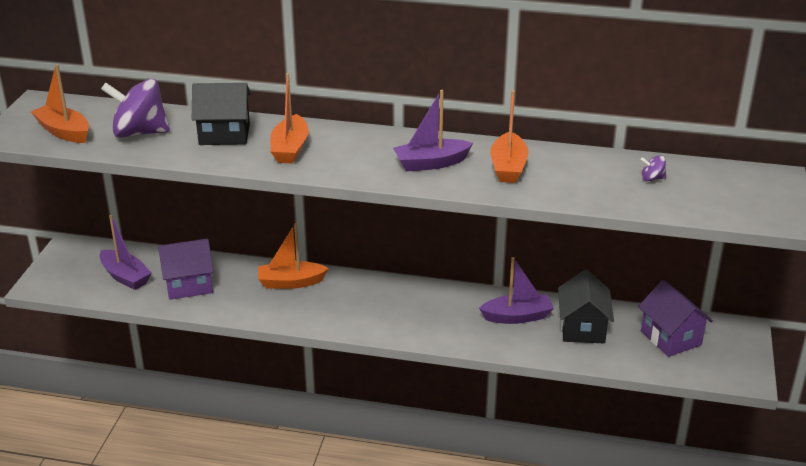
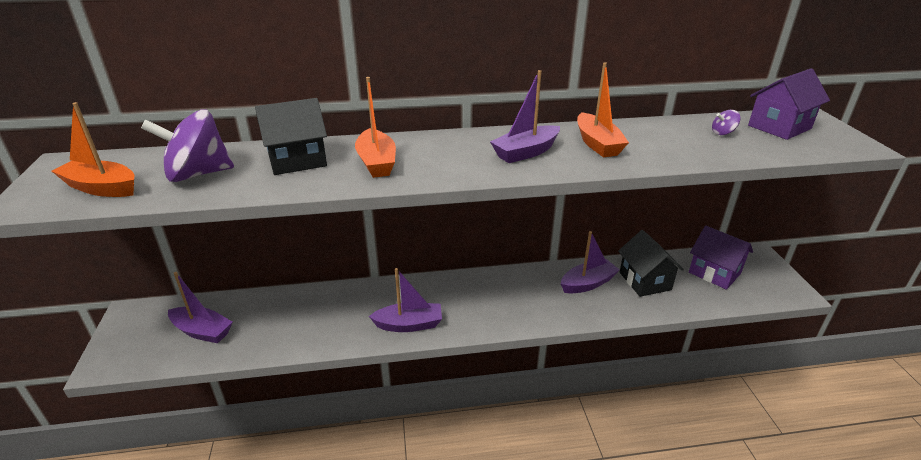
camera: 20 degrees left, 0 degrees up
(189, 285) = (274, 324): purple house -> purple house (779, 127)
(291, 282) = (374, 298): orange boat -> none
(311, 313) = (409, 324): none -> purple boat

